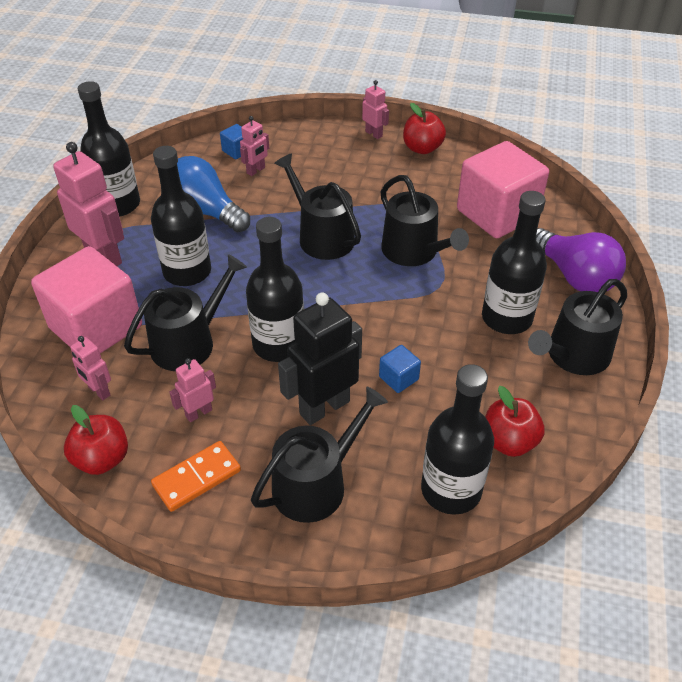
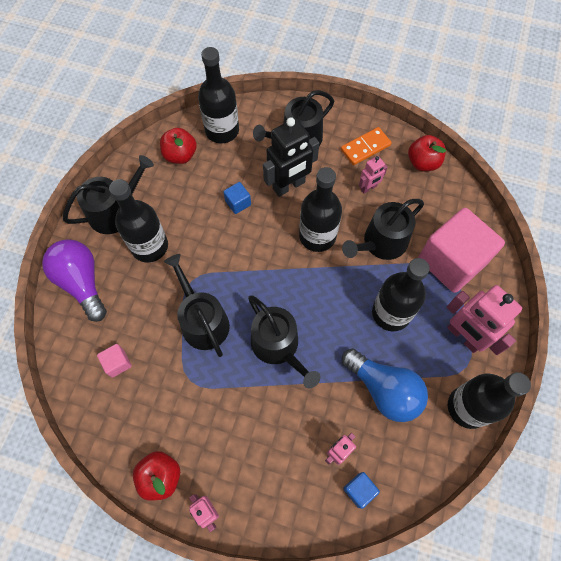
camera: 175 degrees left, 20 degrees up
(99, 391) = (436, 208): pink robot -> none
(497, 214) = (117, 363): pink cube -> pink cube, size x0.40

